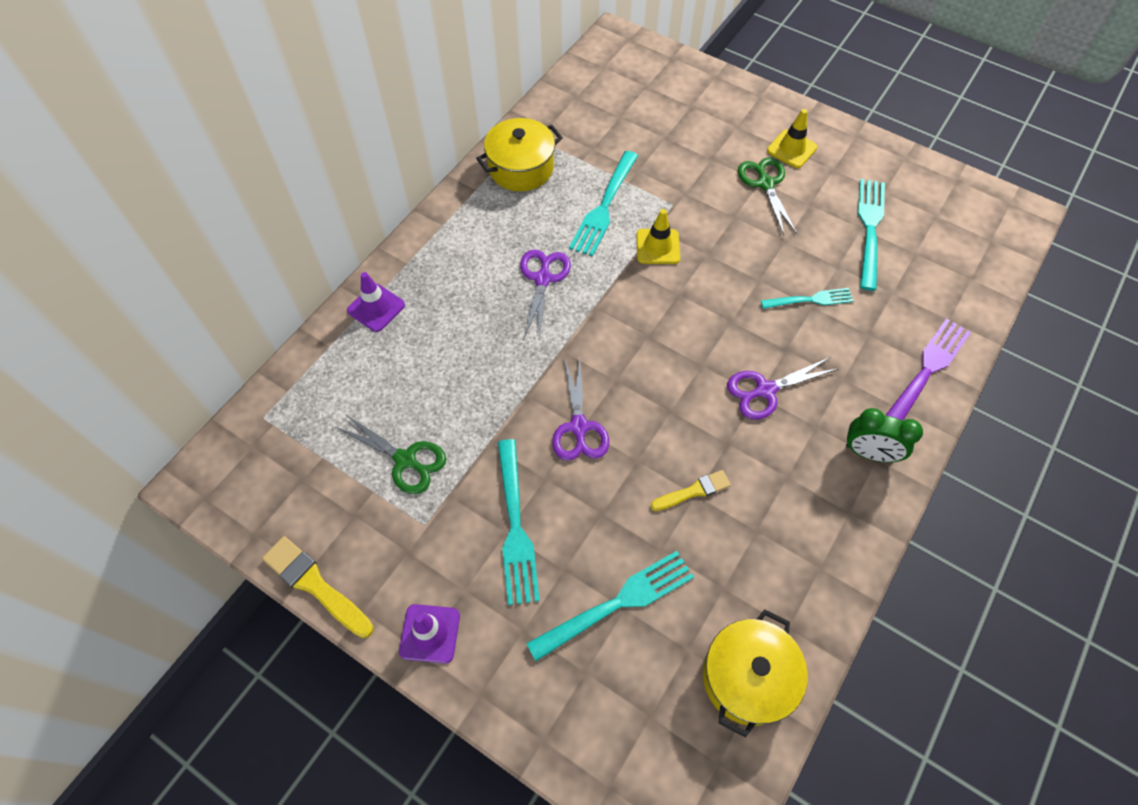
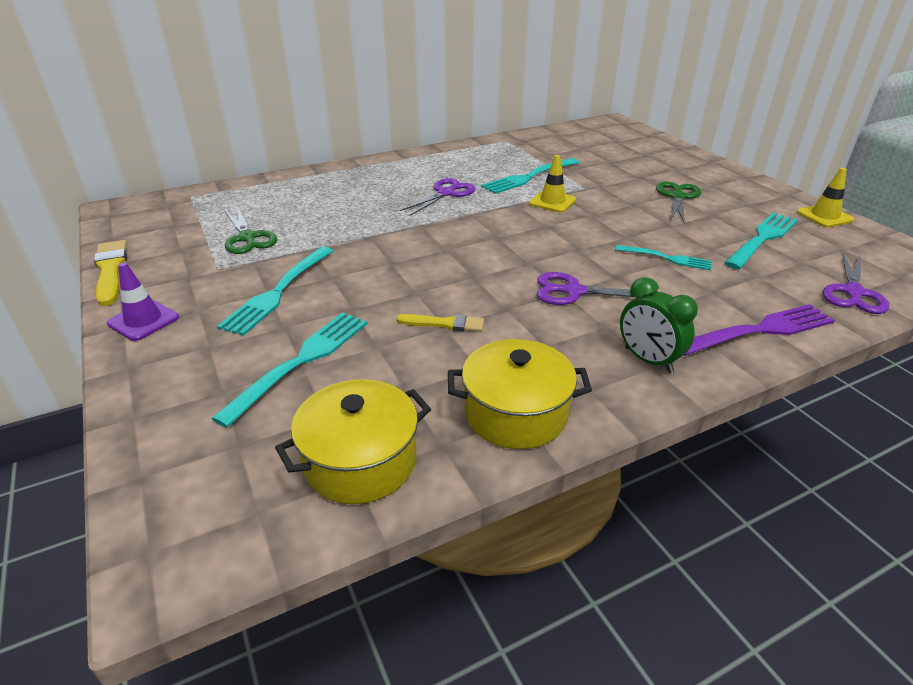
camera: 30 degrees right, 25 degrees down
(376, 308) = (318, 176): purple traffic cone -> none
(521, 168) = (485, 151): yellow pot -> yellow pot (515, 413)
(579, 427) = (389, 261): purple scissors -> purple scissors (853, 292)
(617, 603) = (301, 361): turquoise fork -> turquoise fork turned 60 degrees counterclockwise
(791, 149) = (717, 188): yellow traffic cone -> yellow traffic cone (824, 216)

